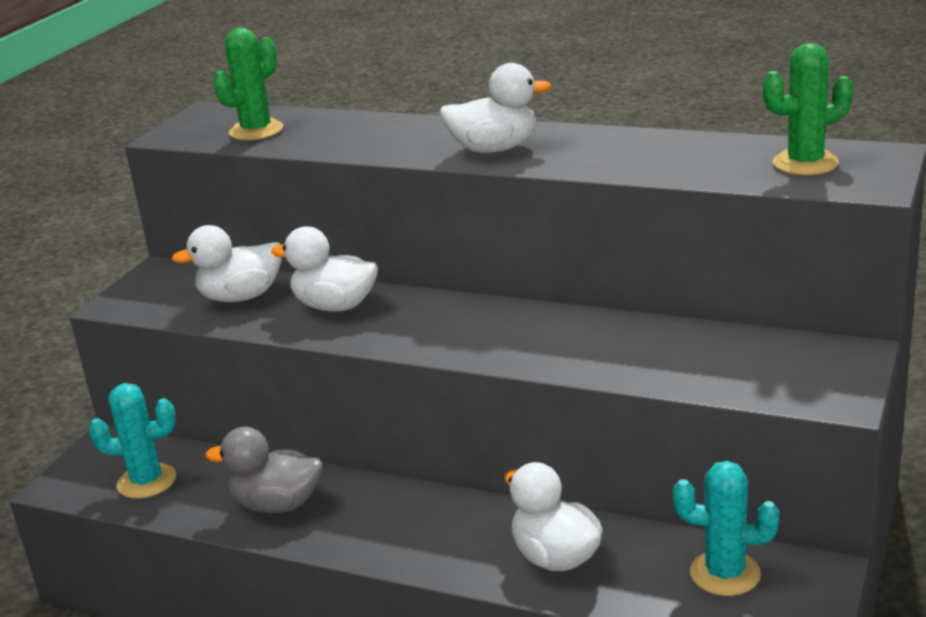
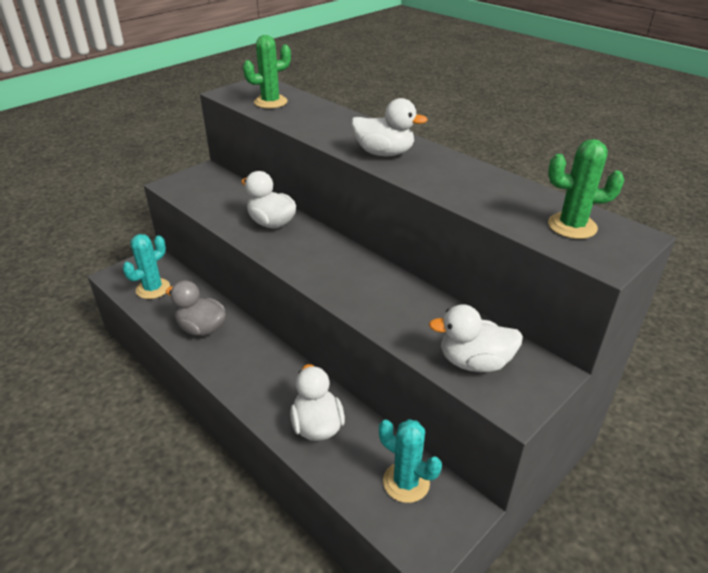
camera: 20 degrees right, 10 degrees up
(146, 481) = (153, 289): turquoise cactus -> turquoise cactus turned 75 degrees counterclockwise
(241, 297) = (230, 200): white duck -> white duck (474, 362)

